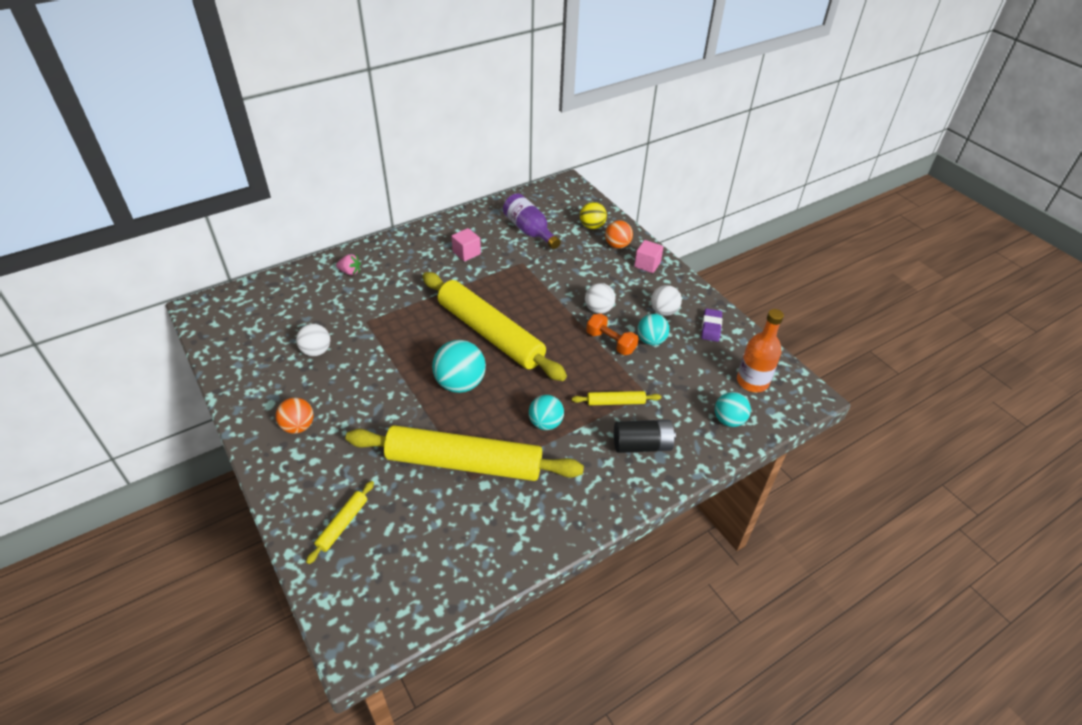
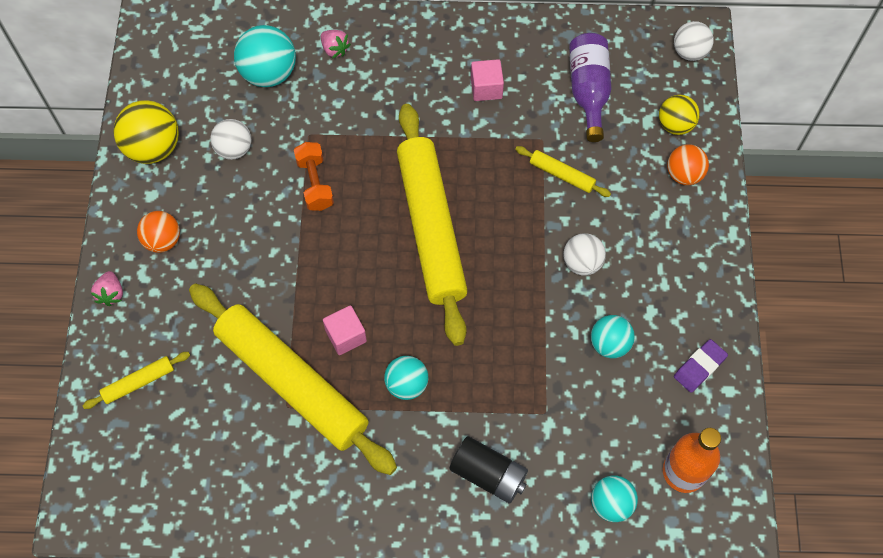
camera: 35 degrees right, 20 degrees up
(251, 376) = (153, 147): none -> yellow ball
(278, 479) = (111, 293): none -> pink strawberry
(460, 383) = (353, 279): turquoise ball -> turquoise ball (269, 73)
(610, 342) = (559, 319): orange dumbbell -> orange dumbbell (315, 183)
(615, 402) = (502, 403): yellow rolling pin -> yellow rolling pin (561, 175)
(647, 264) = (698, 226): pink cube -> pink cube (346, 336)
(664, 311) = (660, 310): white ball -> white ball (689, 52)

